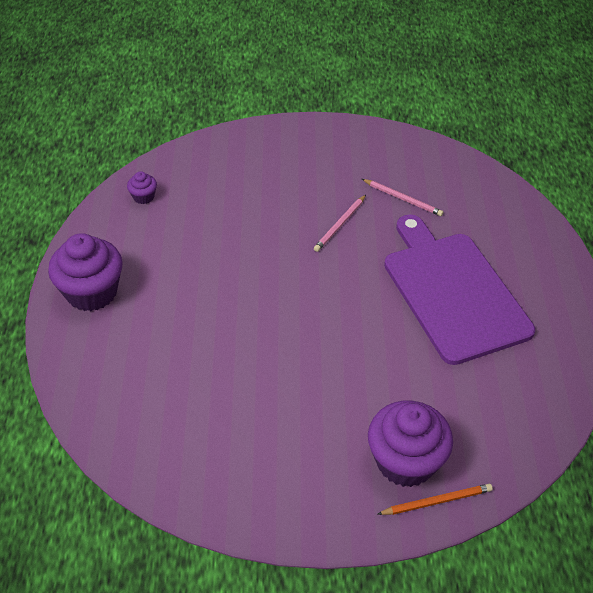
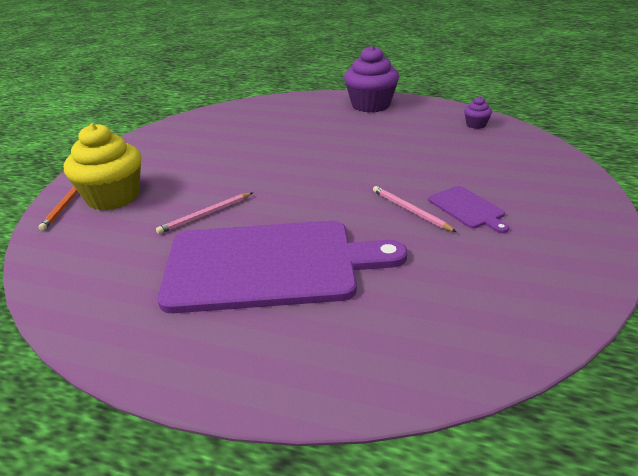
camera: 110 degrees right, 15 degrees down
(324, 193) = (468, 208): none -> purple cutting board
(403, 199) = (446, 262): pink pencil -> pink pencil (205, 215)
(405, 461) = (113, 197): purple cupcake -> yellow cupcake

